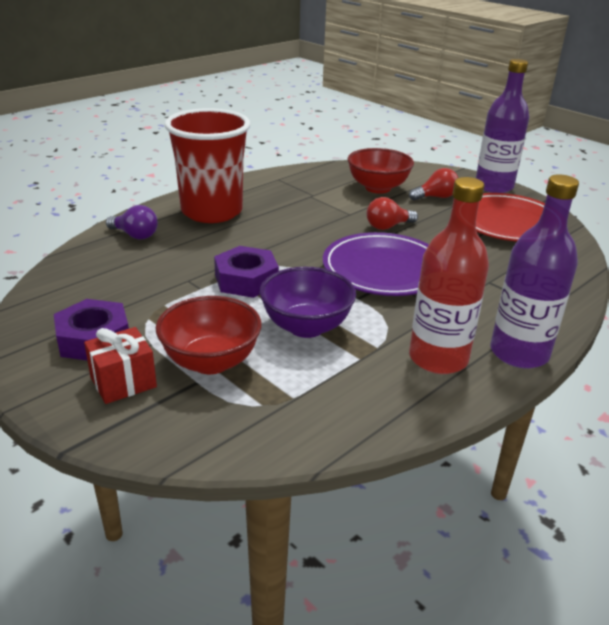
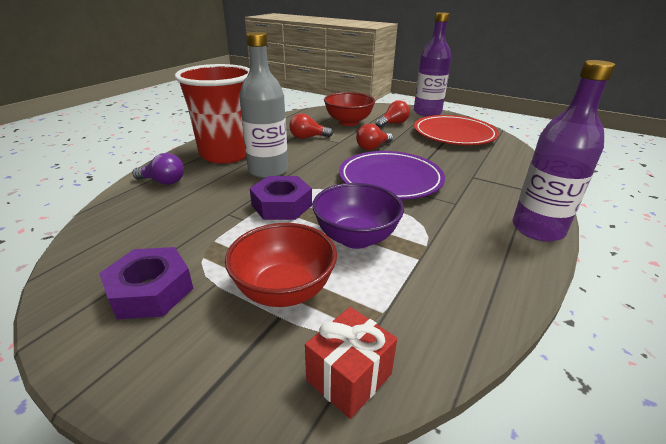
camera: 15 degrees left, 0 degrees up
(123, 382) = (199, 335): red gift -> red gift (349, 377)
(249, 238) = (268, 170): none -> grey bottle
(315, 203) = (308, 137): none -> red light bulb
(438, 358) = (481, 246): red bottle -> none

